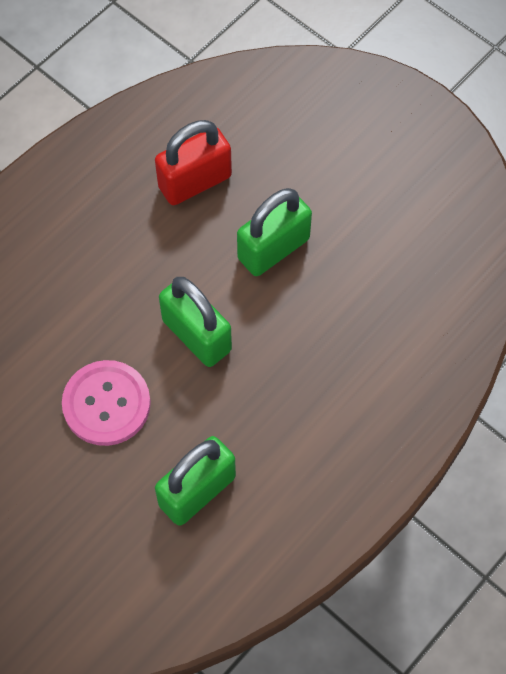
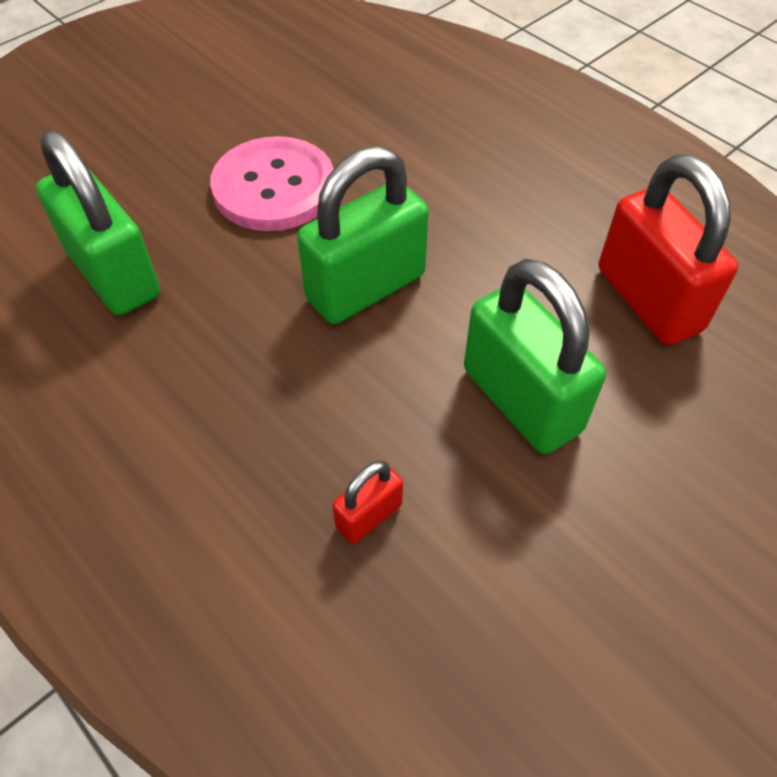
camera: 95 degrees right, 10 degrees down
(353, 319) = (369, 516): none -> red padlock

